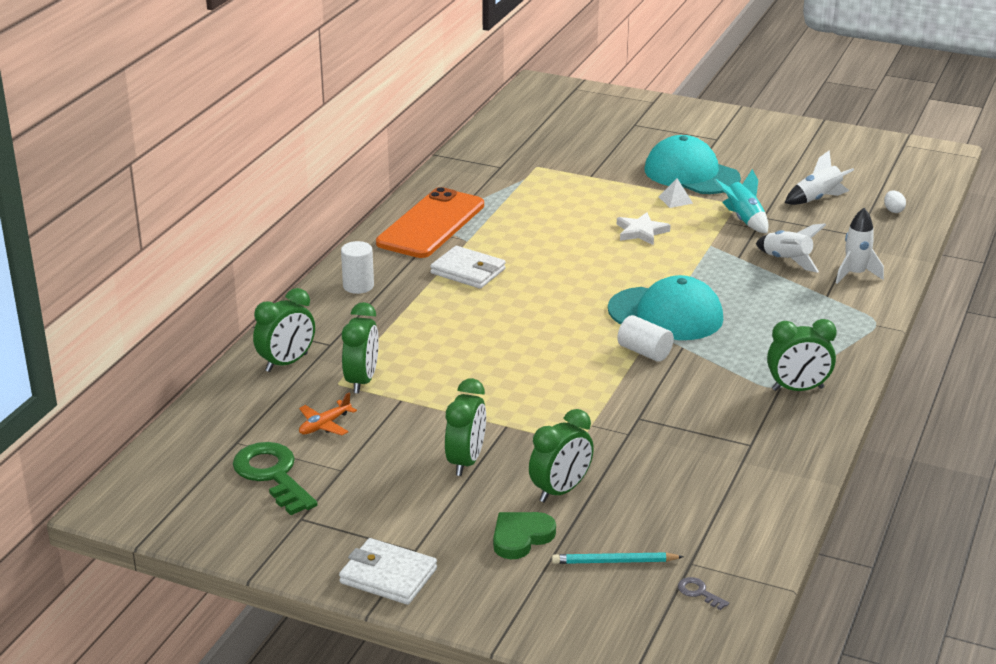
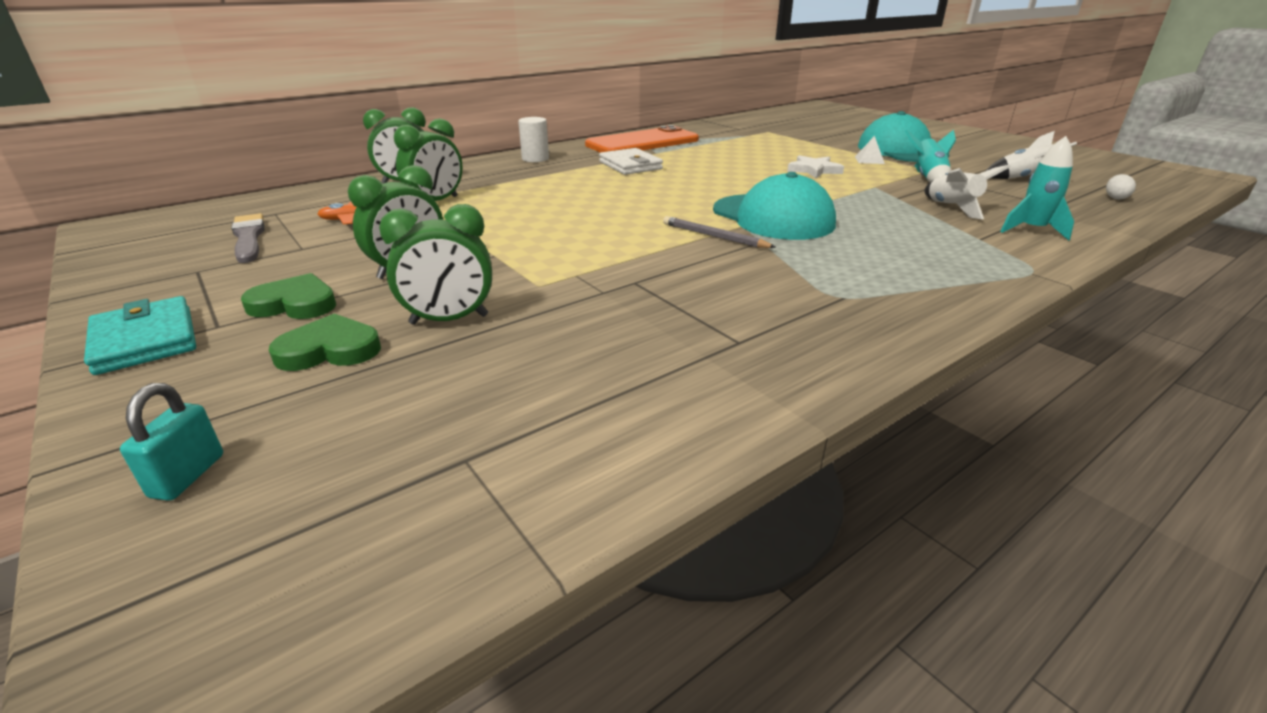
camera: 30 degrees right, 0 degrees up
(272, 475) = (249, 237): green key -> grey brush
(388, 576) = (145, 340): white wallet -> turquoise wallet
(435, 516) = (295, 304): none -> green heart
(571, 621) = (188, 476): none -> turquoise padlock
(614, 561) = (375, 416): turquoise pencil -> none
(644, 352) = (714, 236): white cylinder -> grey pencil
(699, 592) = (409, 512): grey key -> none
(797, 389) = (865, 304): green clock -> none
(855, 274) = (1032, 230): white rocket -> turquoise rocket

